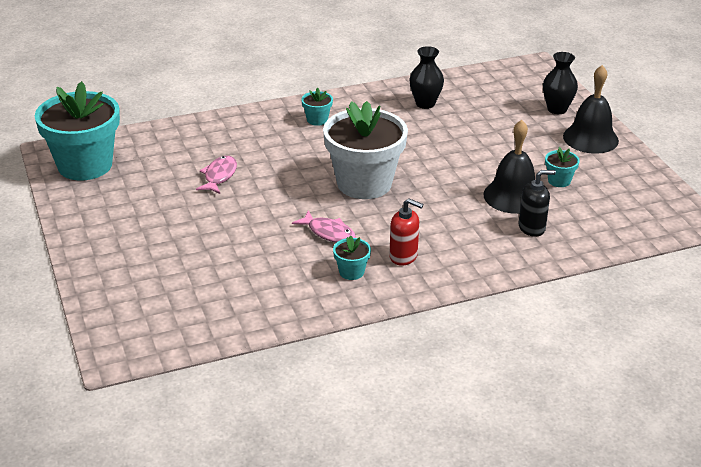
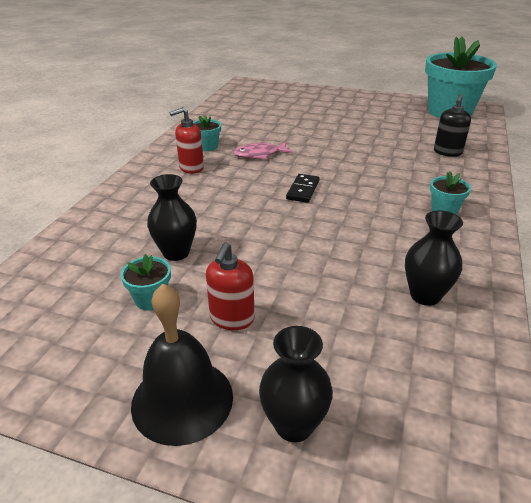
camera: 130 degrees right, 0 degrees up
(219, 176) = (386, 143): pink fish -> none
(364, 183) = (303, 190): white flower pot -> black domino
(513, 196) = (176, 253): black bell -> black vase
(530, 149) = (232, 318): none -> red soap dispenser
(532, 228) = (123, 236): black soap dispenser -> black soap dispenser (447, 152)

